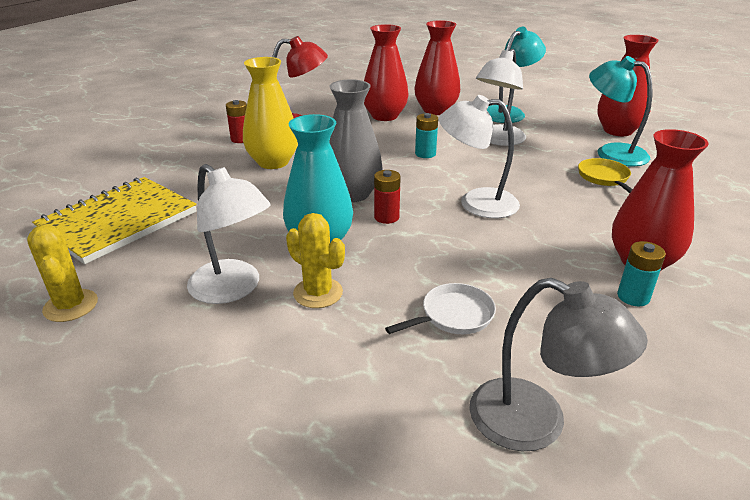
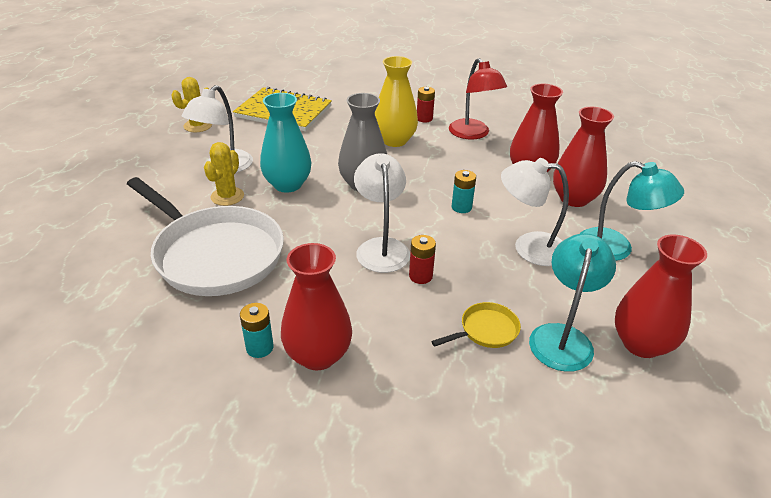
camera: 70 degrees right, 5 degrees up
(386, 217) = (334, 206): red battery -> red battery (420, 276)
(453, 316) = (214, 254): white pan -> white pan, size x2.46
(536, 423) = (113, 299): grey lamp -> none

